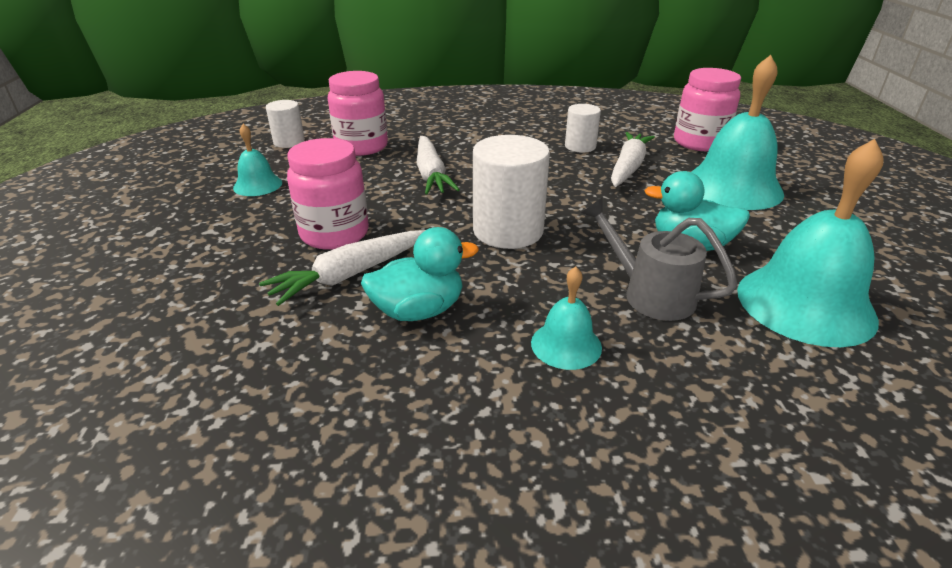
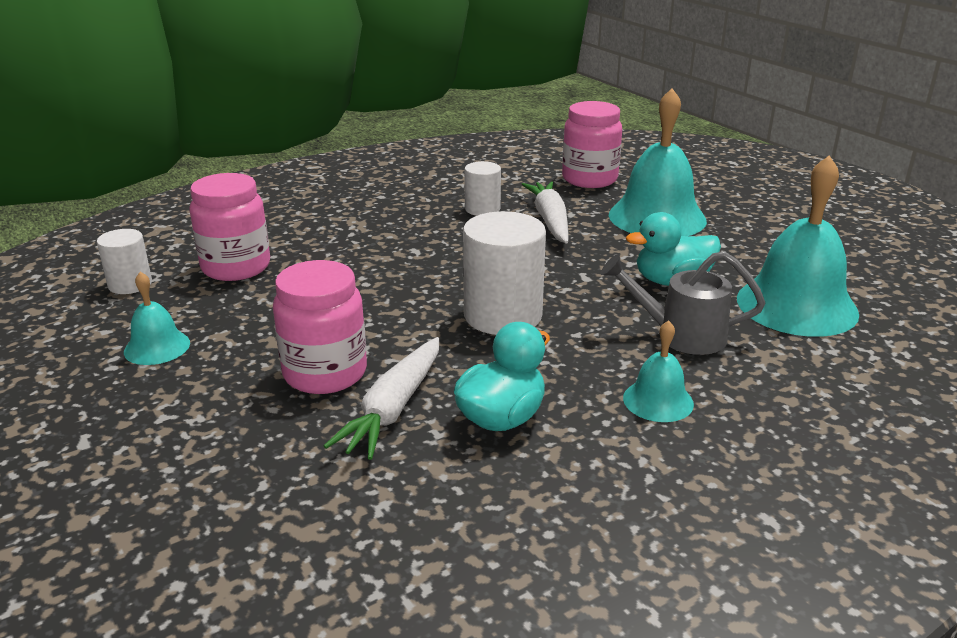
camera: 30 degrees left, 5 degrees down
(431, 174) = (358, 279): white carrot -> none

